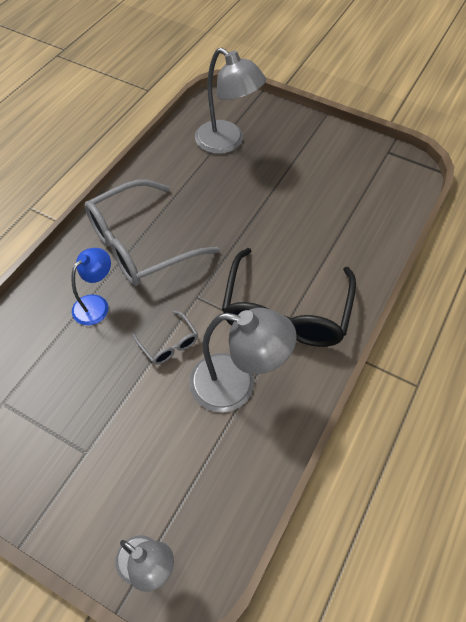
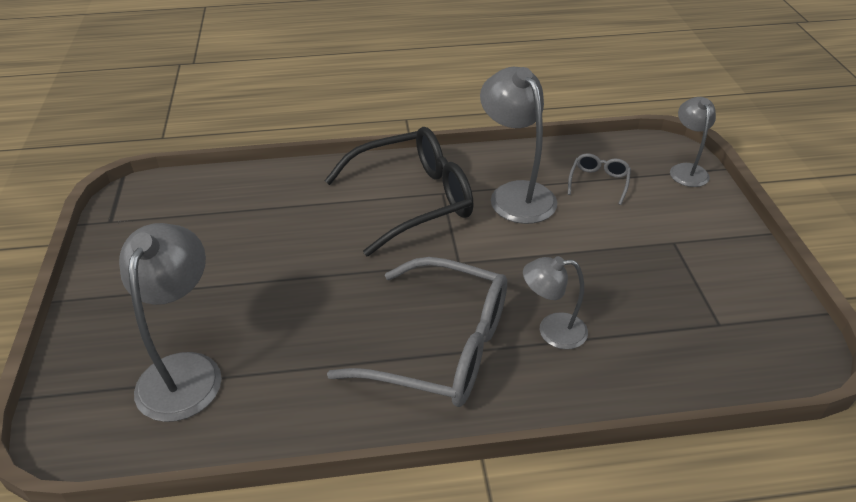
camera: 125 degrees left, 15 degrees down
(96, 304) = (552, 331): blue lamp -> grey lamp
(169, 344) = (528, 252): grey glasses -> grey glasses (598, 182)

